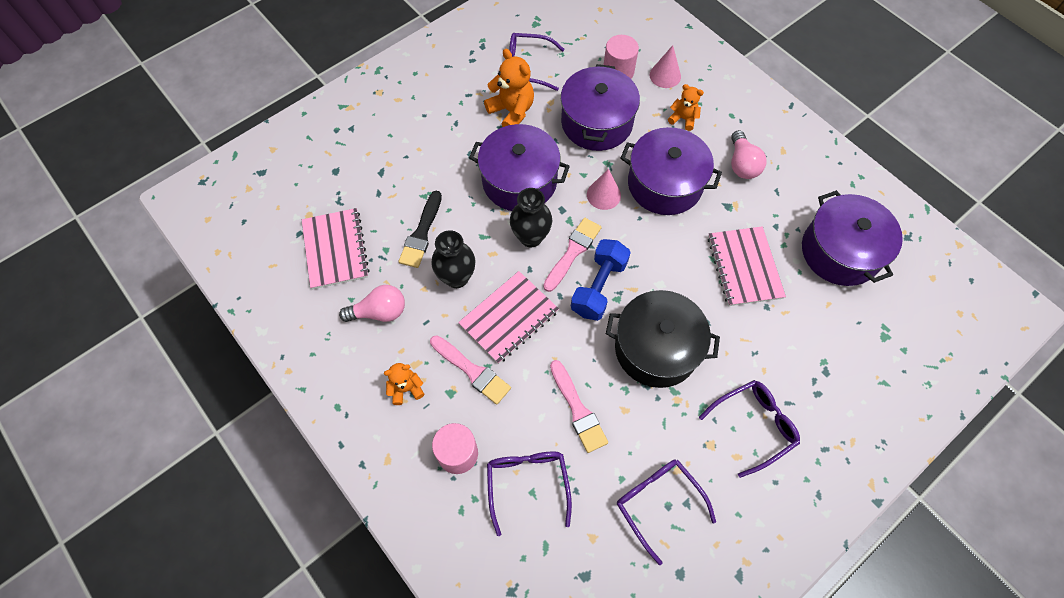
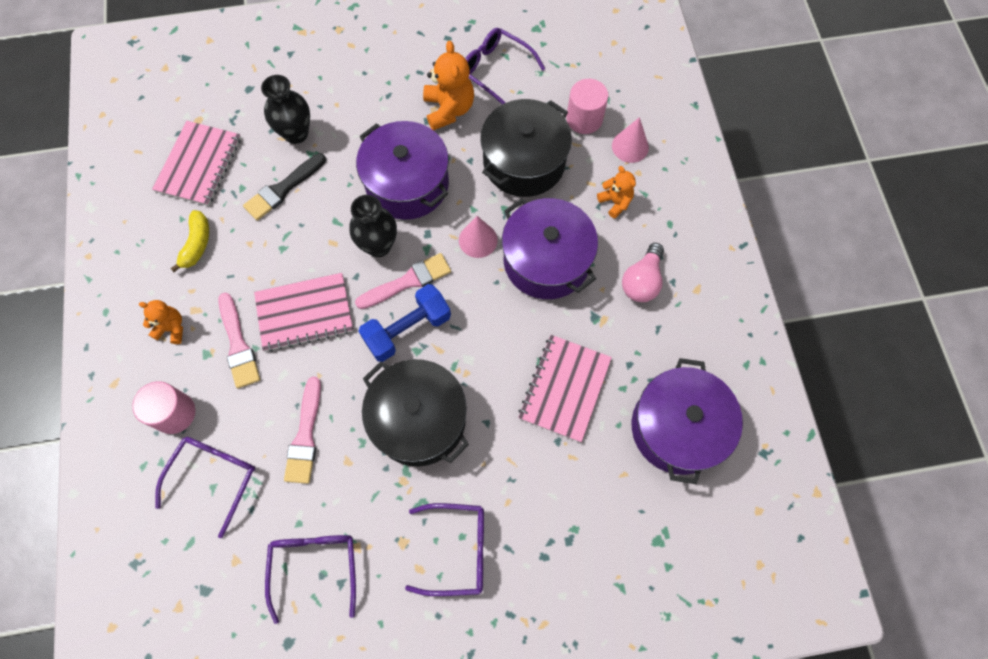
camera: 30 degrees right, 5 degrees up
(379, 312) = (197, 244): pink light bulb -> yellow banana
(457, 277) = (285, 248): black vase -> black vase (296, 133)
(596, 122) = (524, 162): purple pot -> black pot

